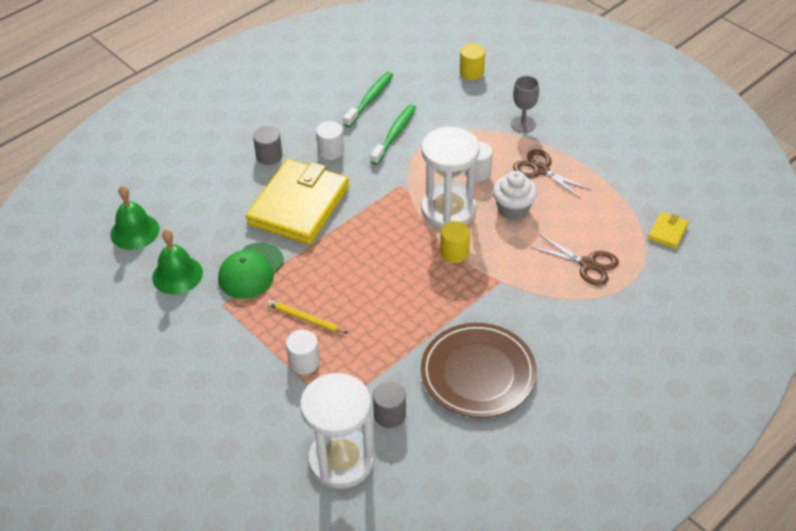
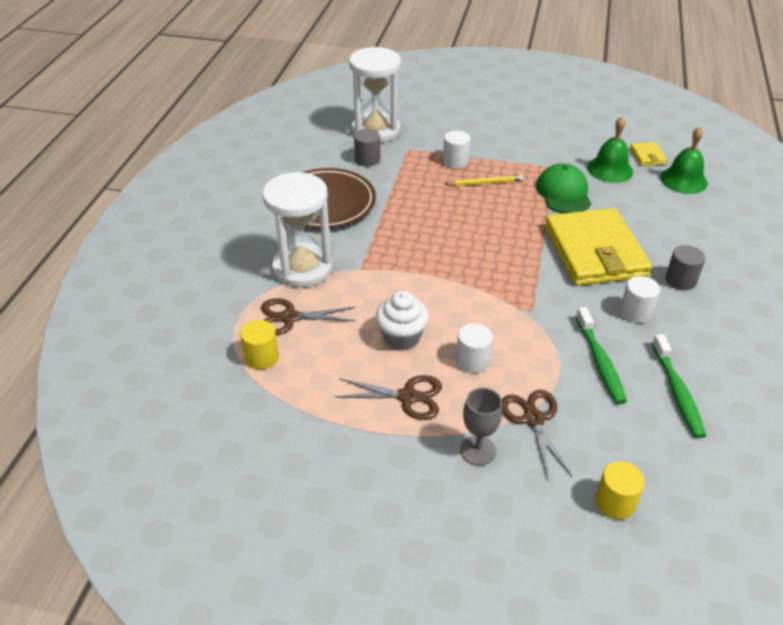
camera: 145 degrees right, 5 degrees down
(448, 210) = (463, 308): white hourglass -> white hourglass (302, 268)
(454, 252) = (421, 274): yellow cylinder -> yellow cylinder (262, 357)
(473, 124) = (533, 419): none -> brown scissors
(667, 232) = (222, 388): yellow wallet -> yellow wallet (647, 156)

